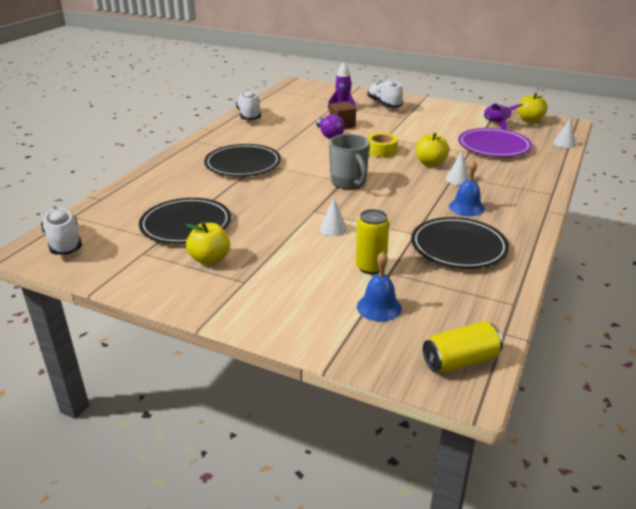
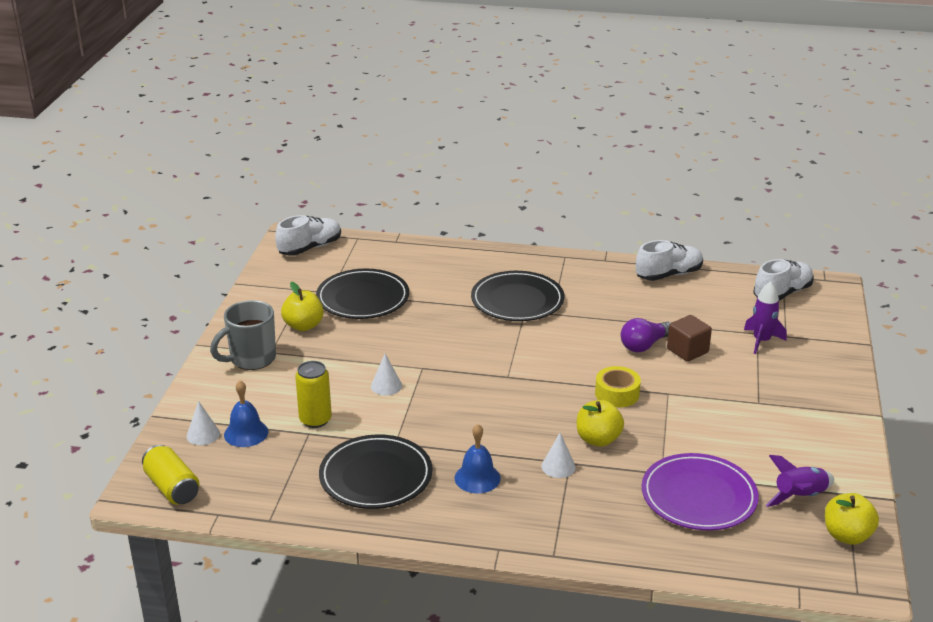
camera: 75 degrees right, 0 degrees up
(349, 183) = (504, 381): grey mug -> grey mug (251, 359)
(384, 104) = (802, 377): white shoe -> white shoe (782, 293)
(564, 143) = (761, 575): white cone -> white cone (203, 434)

